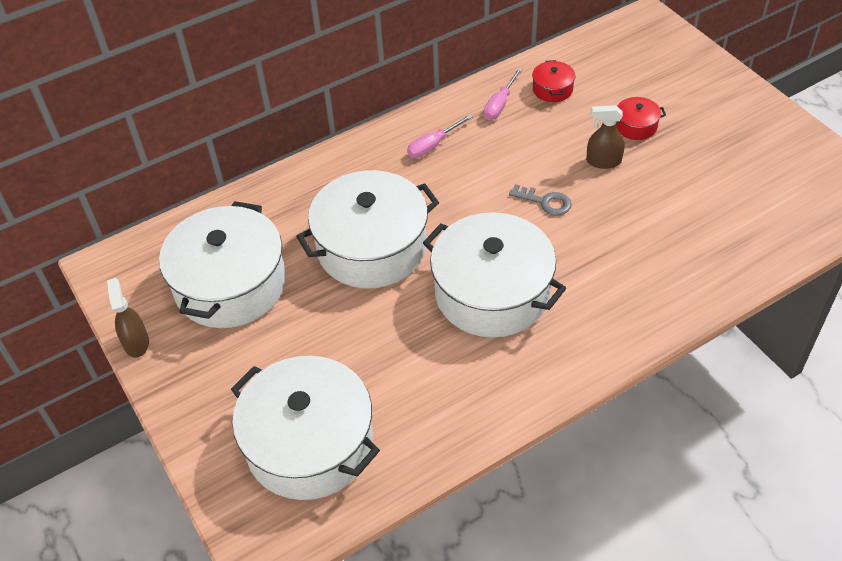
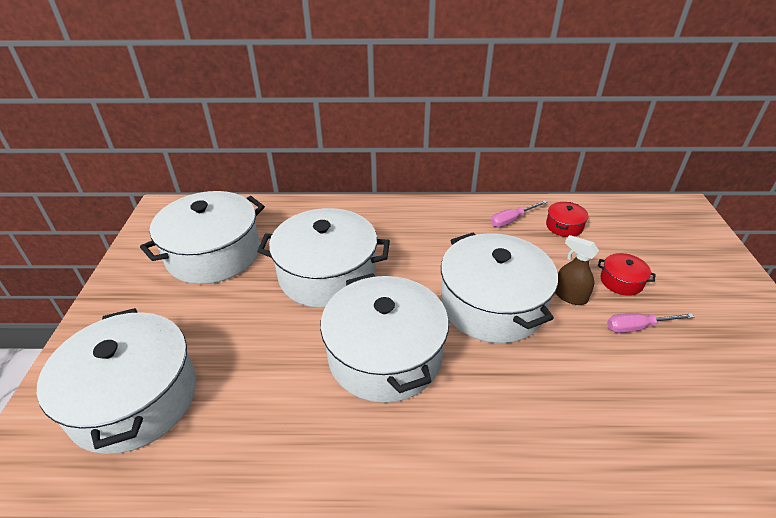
camera: 30 degrees right, 10 degrees down
(136, 342) = (122, 261): brown spray bottle -> none
(433, 145) = (436, 226): pink screwdriver -> pink screwdriver (637, 327)
(545, 202) = (492, 305): grey key -> white pot

